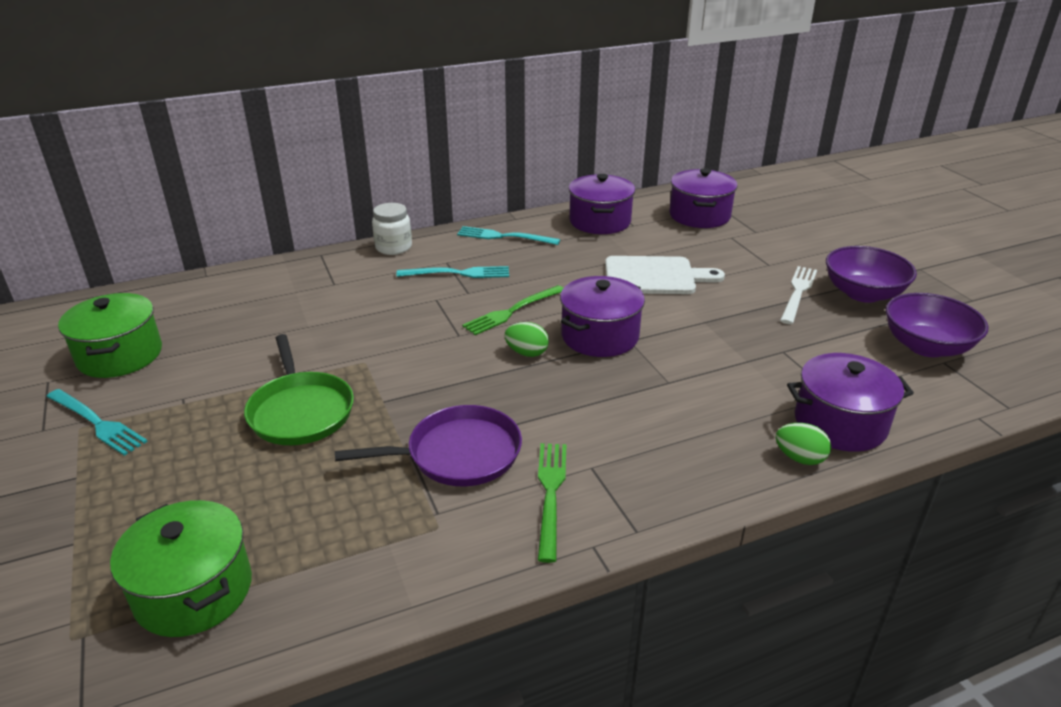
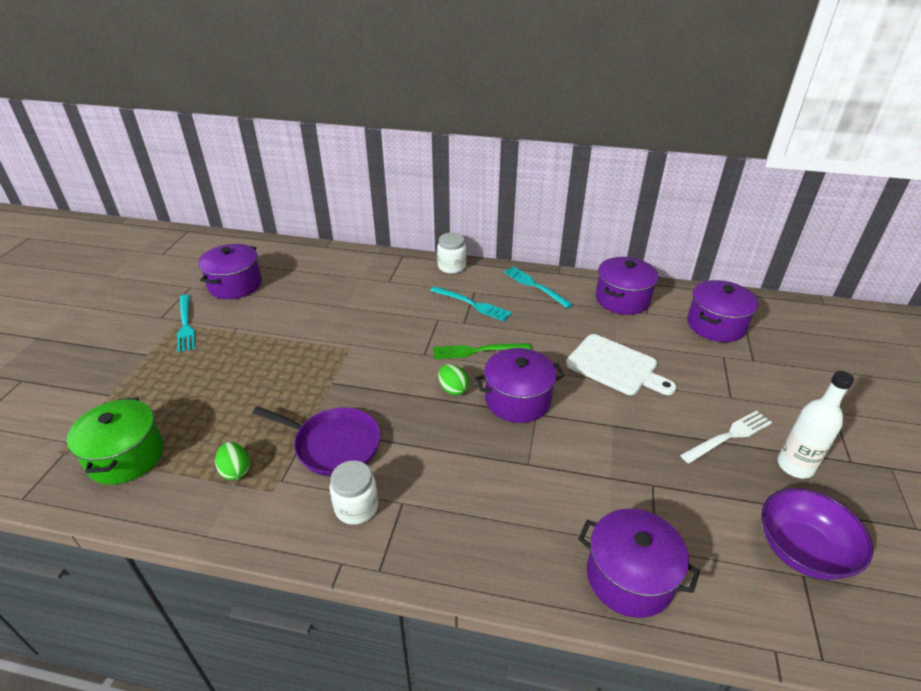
camera: 35 degrees right, 5 degrees up
(120, 355) = (235, 285): green pot -> purple pot
(300, 411) = (282, 367): green pan -> none
(550, 494) = (356, 507): green fork -> white jar
(799, 458) = (560, 587): green egg -> green egg (235, 471)
(863, 293) = (795, 466): purple bowl -> white bottle

